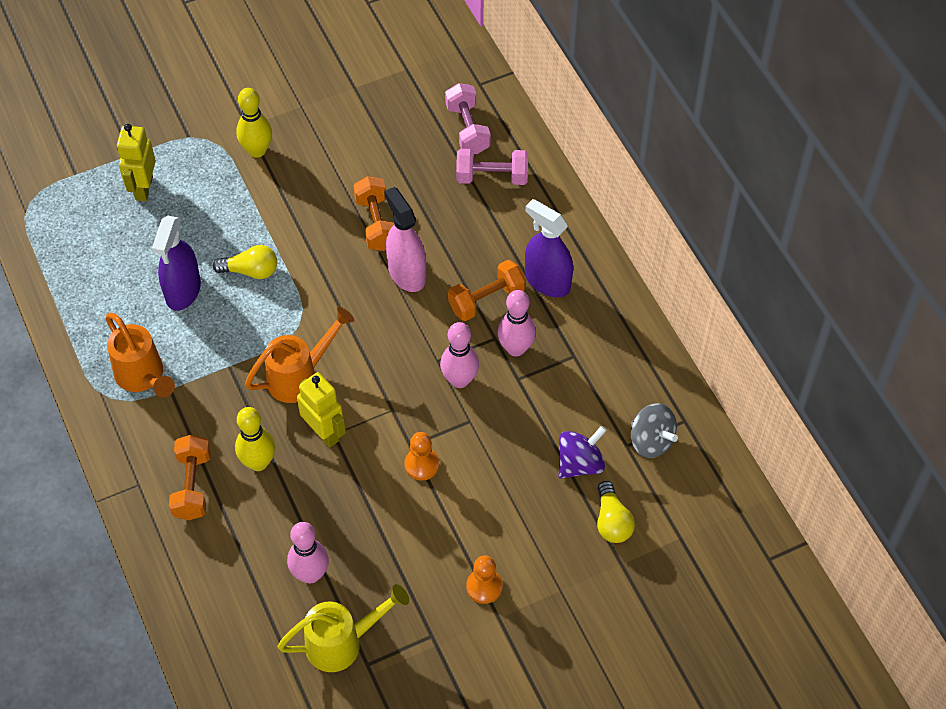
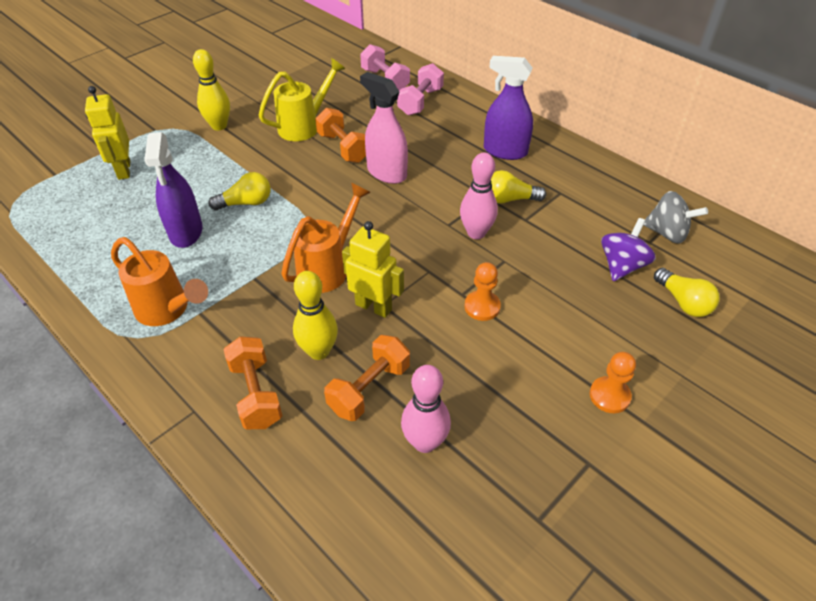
camera: 20 degrees left, 10 degrees down
(343, 642) = (499, 505): yellow watering can -> yellow watering can (305, 126)
(486, 300) = (464, 174): orange dumbbell -> orange dumbbell (369, 388)
(492, 177) = (420, 102): pink dumbbell -> pink dumbbell turned 45 degrees counterclockwise
(515, 348) = (509, 199): pink bowling pin -> yellow light bulb

